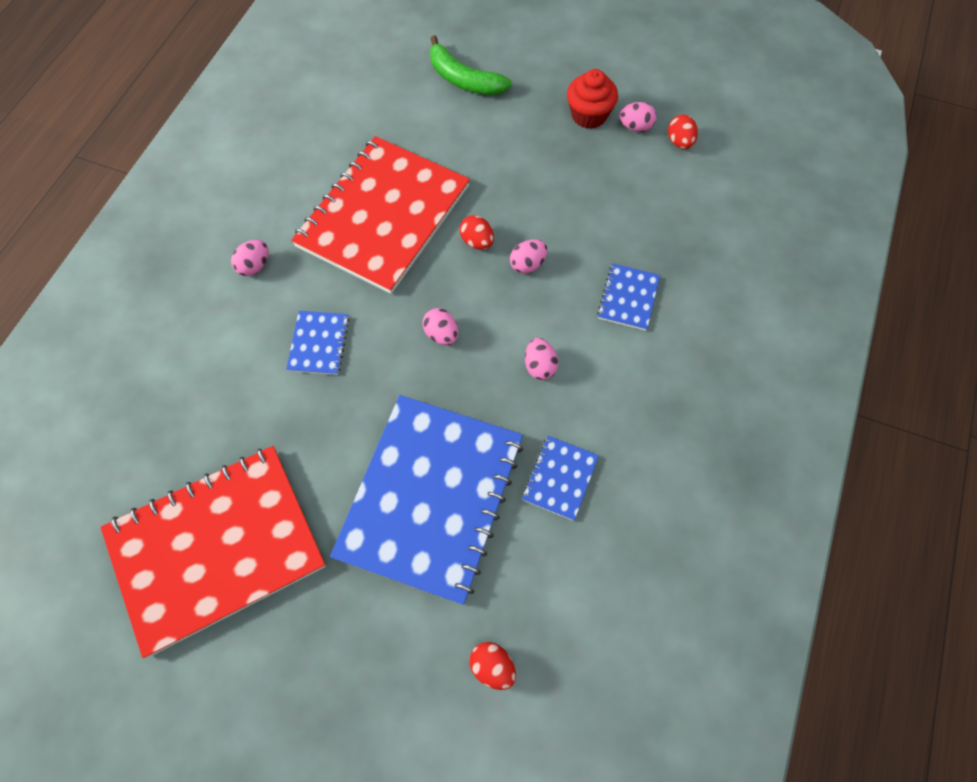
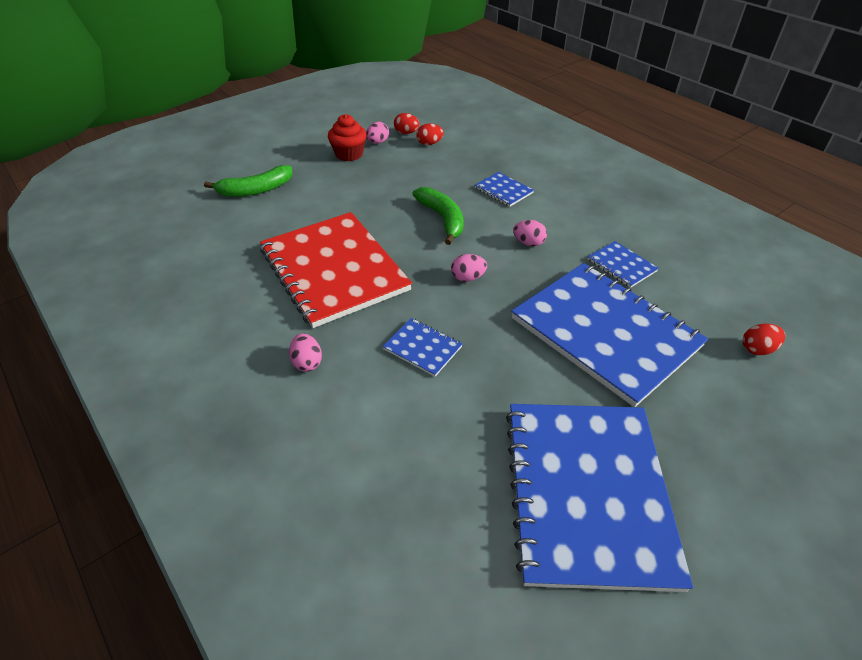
camera: 60 degrees left, 20 degrees down
(216, 548) = (587, 492): red notebook -> blue notebook
(477, 242) = (403, 233): red egg -> red egg (429, 143)
(527, 264) = (442, 219): pink egg -> green banana

